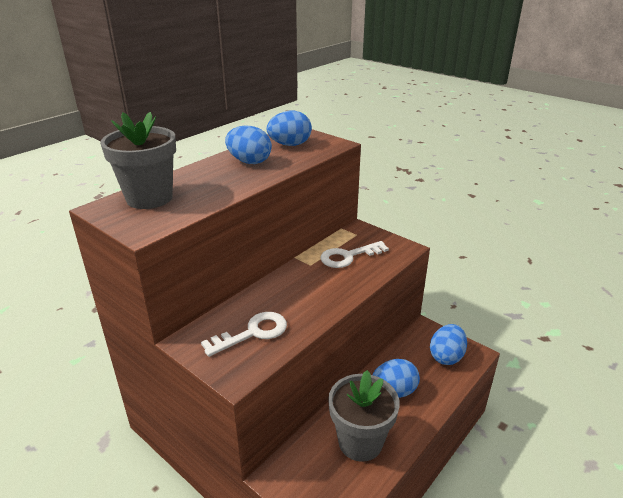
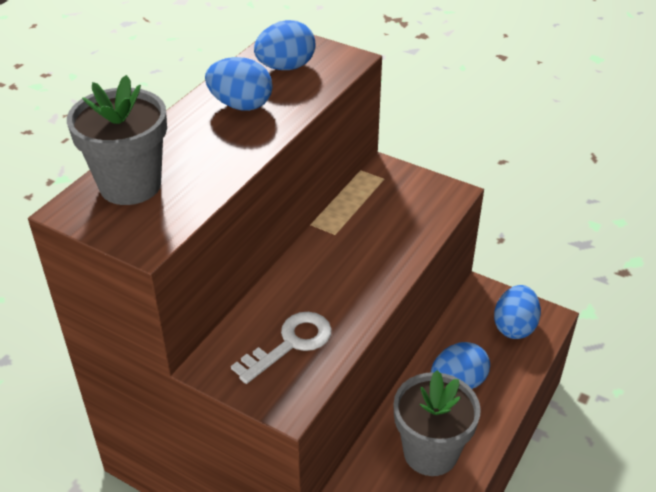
camera: 10 degrees left, 10 degrees up
(348, 256) = (382, 215): white key -> none

